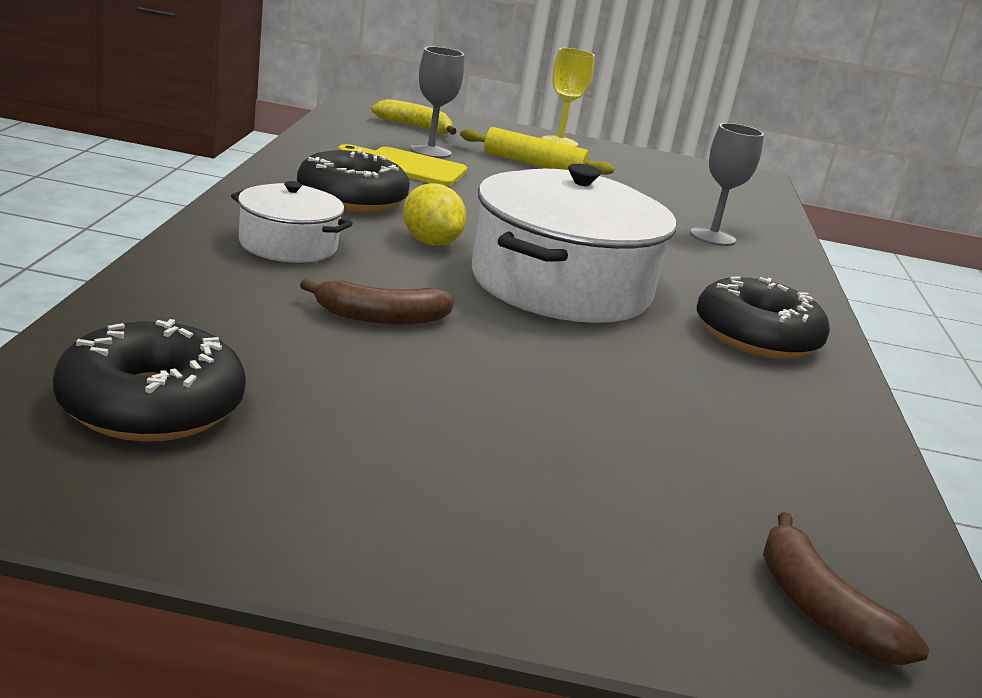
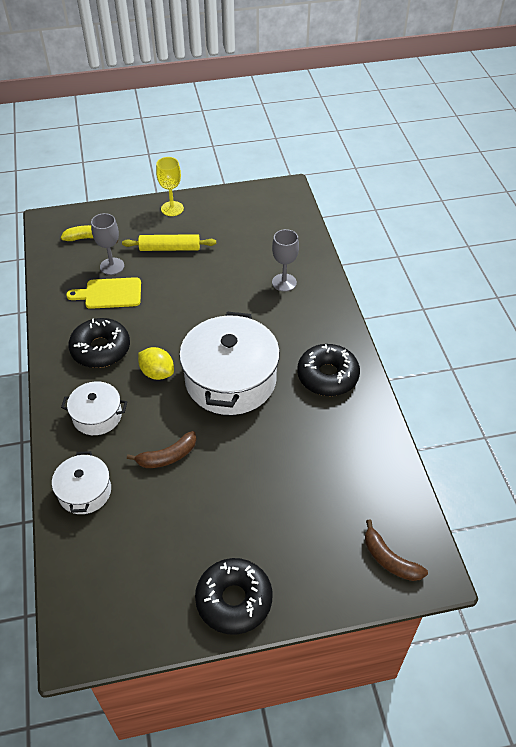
camera: 15 degrees left, 25 degrees up
(151, 405) = (116, 572): black donut -> black donut (234, 600)
(188, 302) = (85, 491): none -> white pot

